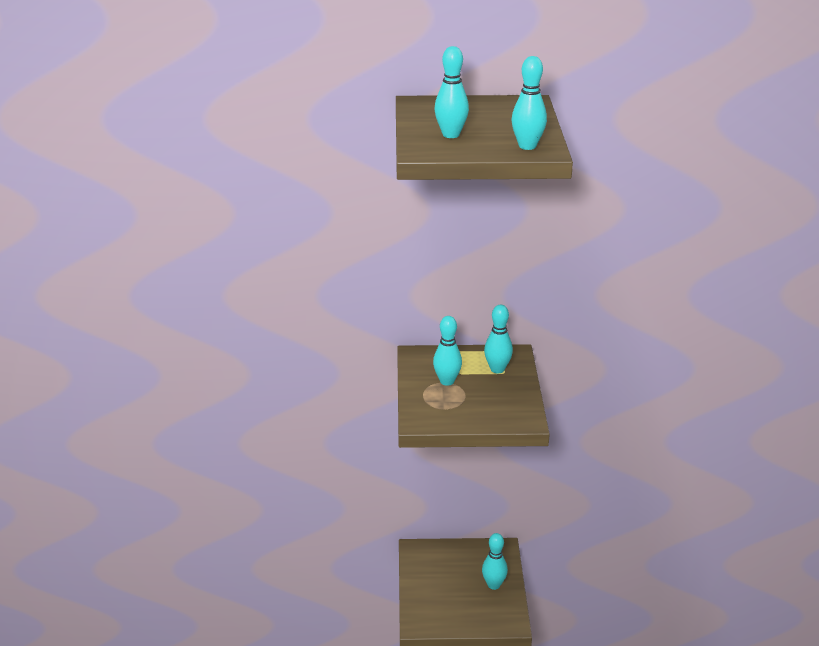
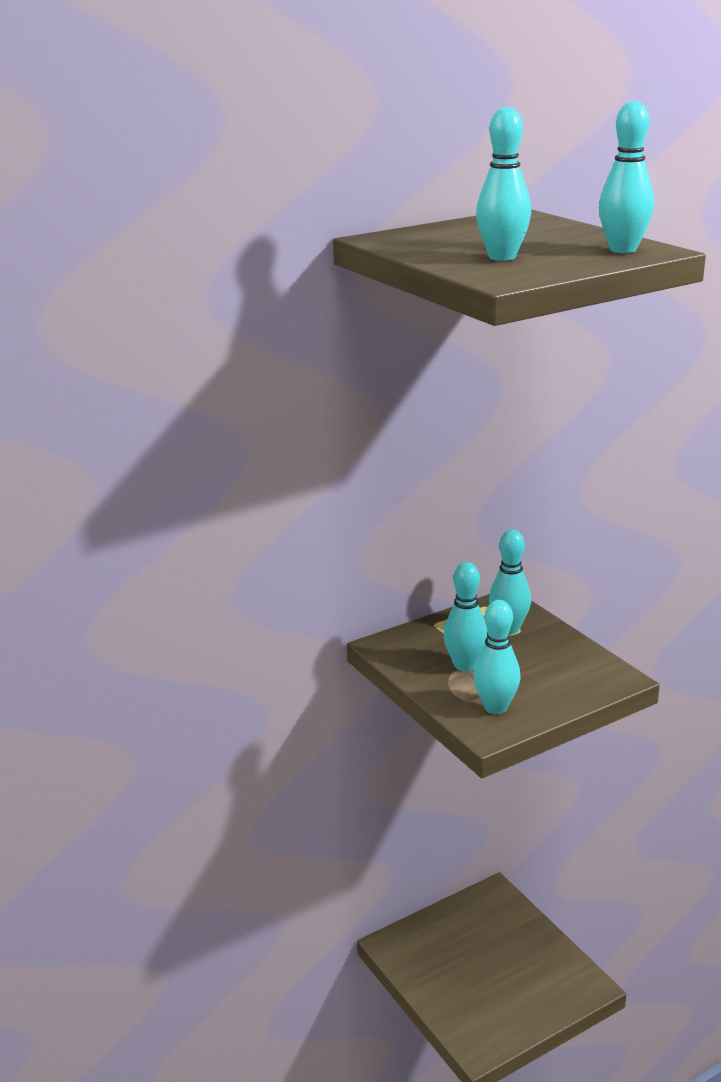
camera: 30 degrees left, 5 degrees down
(493, 585) = (525, 946): turquoise bowling pin -> turquoise bowling pin (495, 707)

